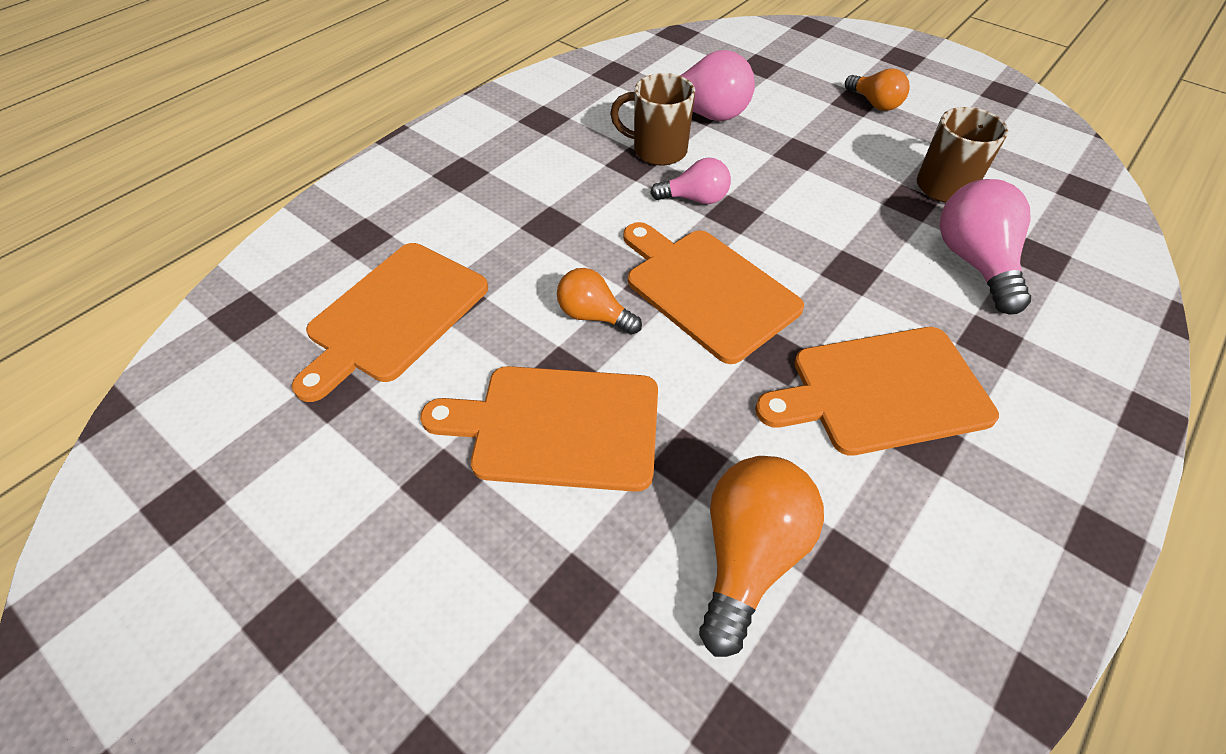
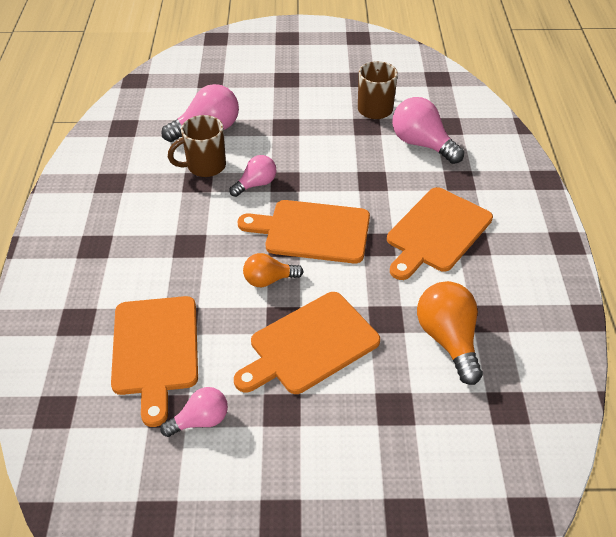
camera: 40 degrees left, 5 degrees down
(347, 427) = (200, 420): none -> pink light bulb
(874, 103) = (298, 75): orange light bulb -> none

